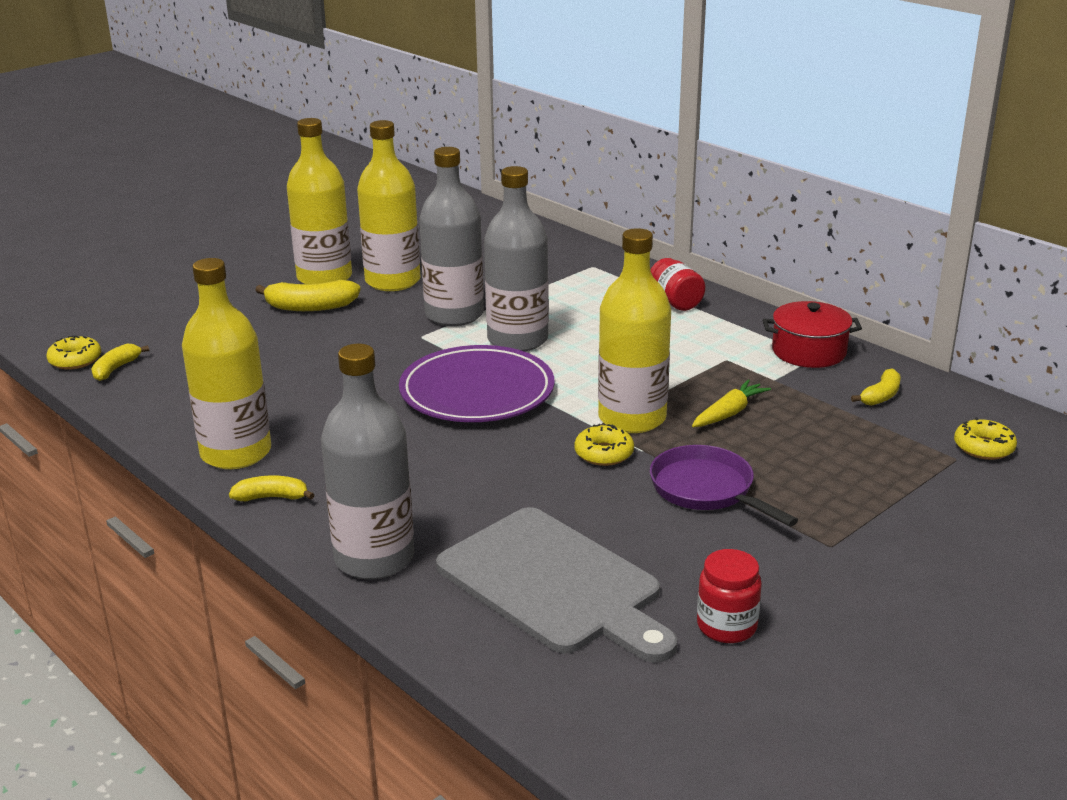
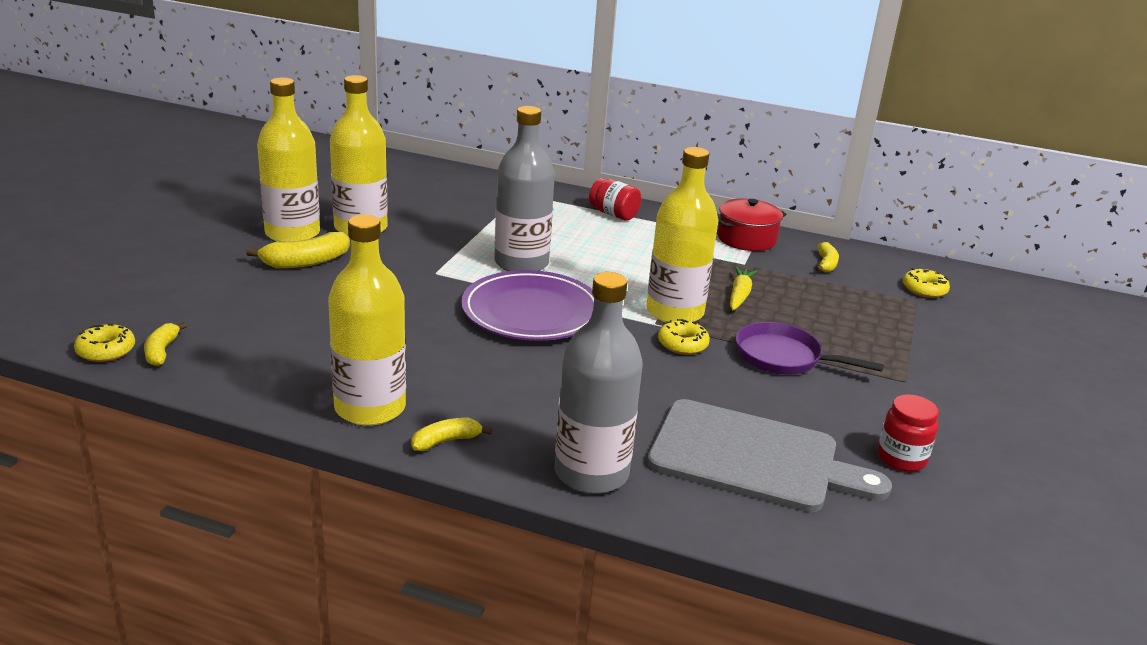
camera: 30 degrees left, 0 degrees up
(454, 315) = (446, 250): grey bottle -> none

